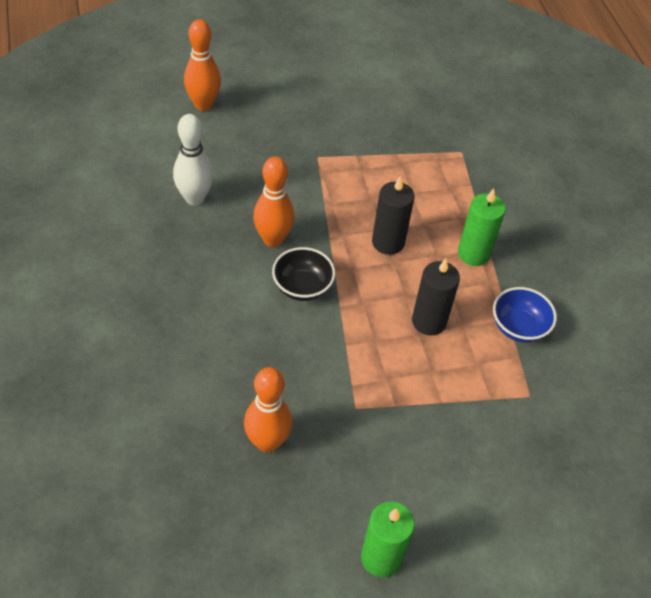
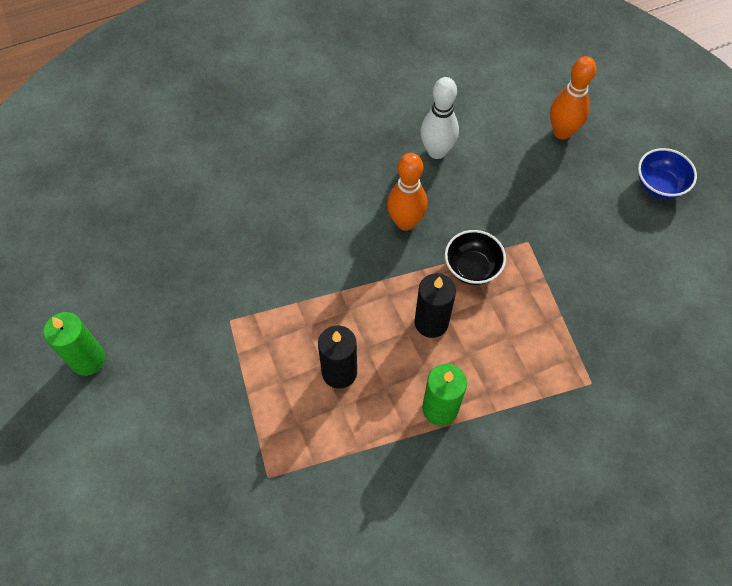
camera: 85 degrees right, 10 degrees up
(267, 442) = (186, 257): orange bowling pin -> none
(302, 287) = (354, 256): black bowl -> black bowl (472, 268)
(518, 327) = (351, 462): blue bowl -> blue bowl (659, 185)

